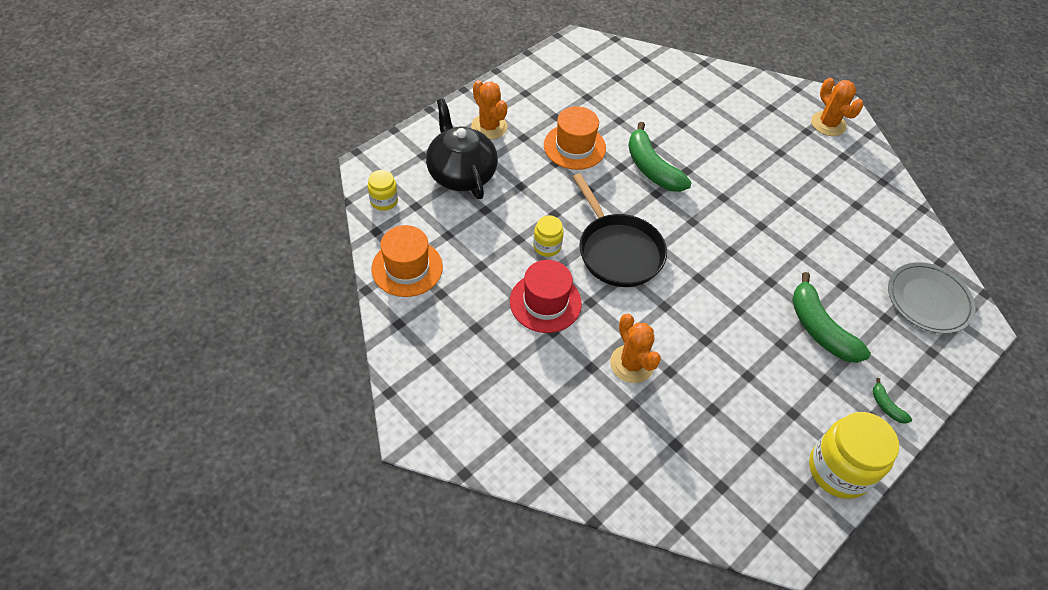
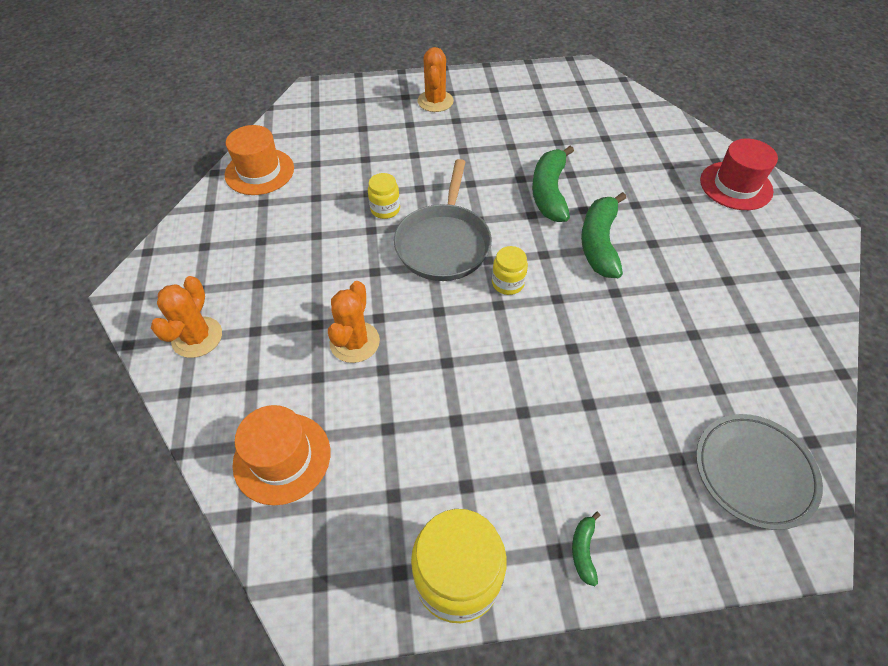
camera: 40 degrees right, 0 degrees up
(384, 201) = (296, 118): yellow jar -> yellow jar (508, 283)
(461, 174) = (375, 125): black teapot -> none
(545, 302) = (336, 251): red hat -> red hat (735, 186)
(574, 147) = (493, 145): orange hat -> orange hat (282, 458)
(618, 251) = (444, 243): black pan -> grey pan
(820, 329) = (582, 423): green banana -> green banana (599, 243)
(828, 124) = (793, 236): orange cactus -> orange cactus (197, 337)

